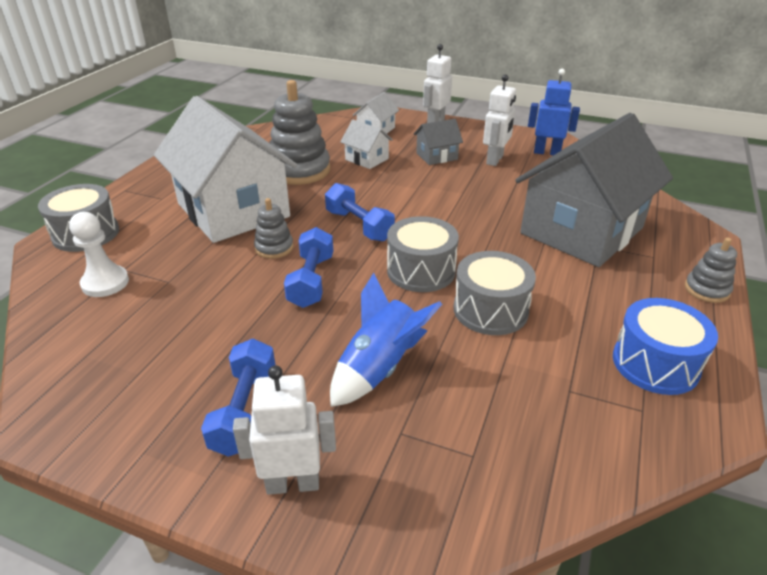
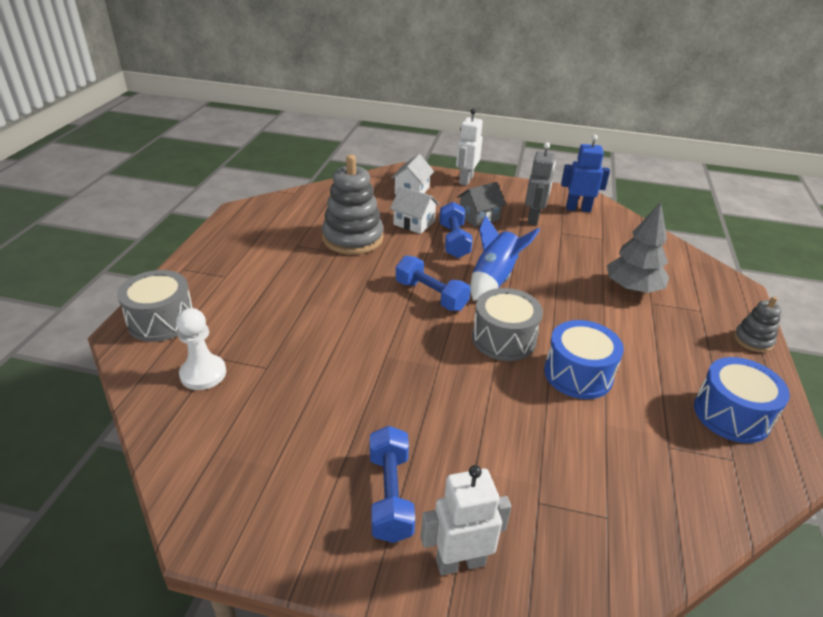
camera: 10 degrees left, 0 degrees up
(233, 210) = (303, 285): white house -> none
(274, 248) = (358, 324): grey stacking toy -> none
(311, 281) = (406, 357): blue dumbbell -> blue dumbbell (454, 241)
(379, 368) = (499, 441): blue rocket -> blue rocket (494, 279)
(490, 310) = (578, 374): grey drum -> blue drum
(495, 160) = (534, 219): white robot -> grey robot
(581, 231) = (632, 288): grey house -> grey tree

